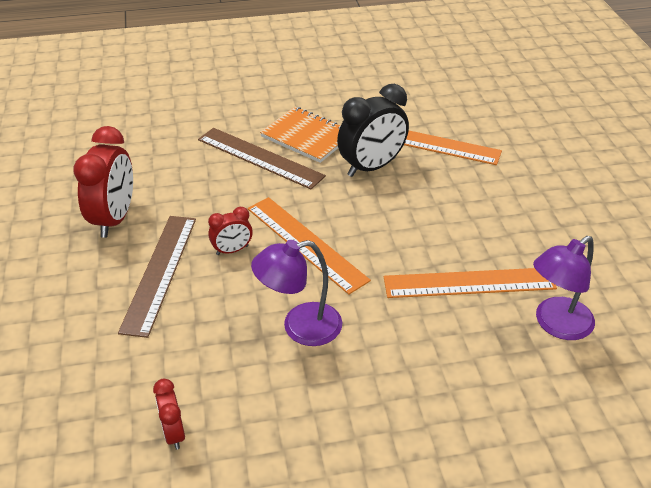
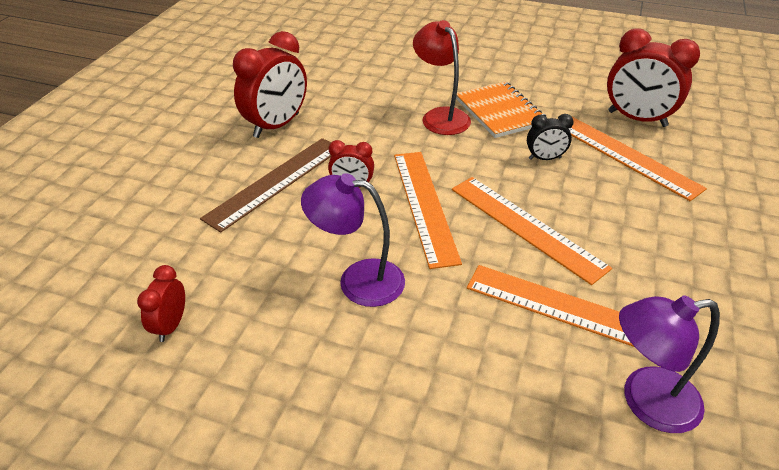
camera: 30 degrees right, 0 degrees up
(259, 158) = (440, 116): brown ruler -> red lamp
(371, 167) = (545, 158): black clock -> black clock, size x0.52
(396, 230) = (526, 227): none -> orange ruler
(418, 107) = (637, 119): none -> red clock

